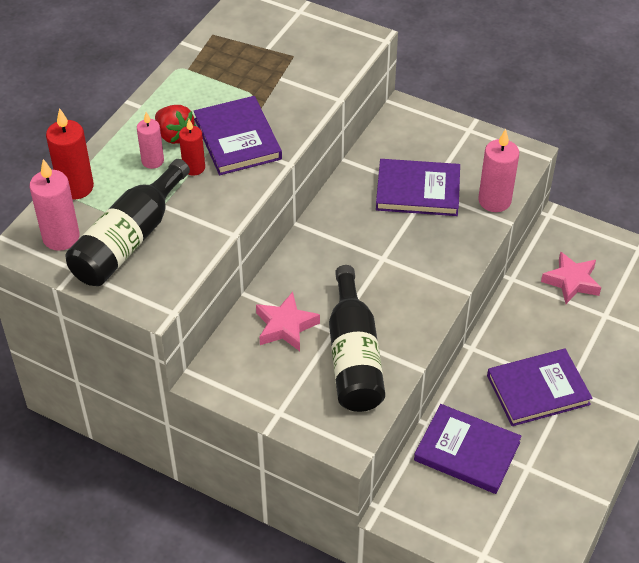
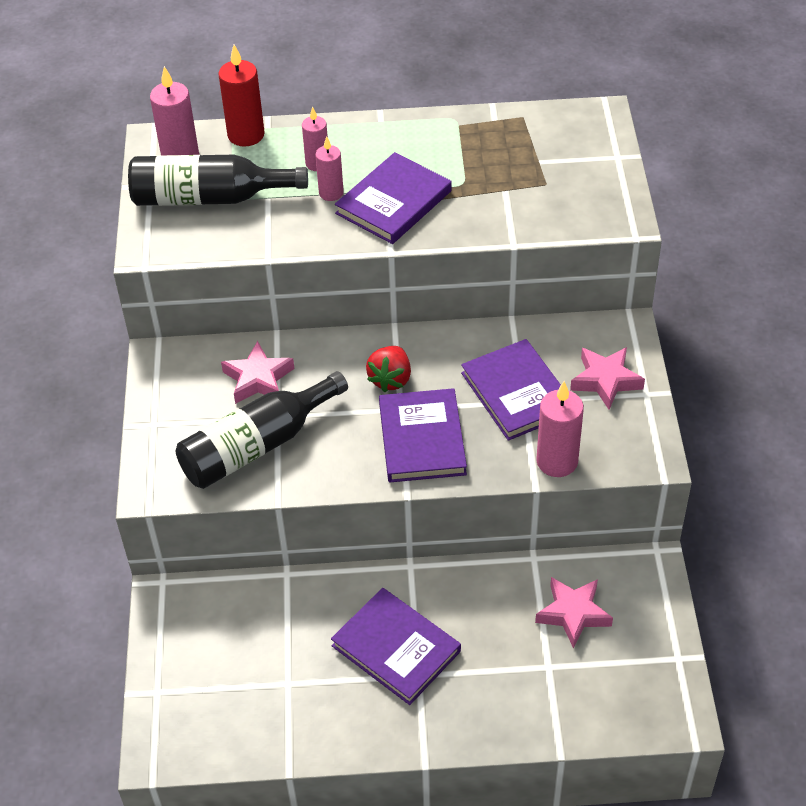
camera: 60 degrees right, 0 degrees up
(174, 135) = (362, 160): red strawberry -> red strawberry (390, 379)
(194, 168) = (331, 193): red candle -> pink candle
(442, 143) = (605, 381): none -> pink star
(467, 451) = (274, 622): purple book -> purple book (422, 439)

